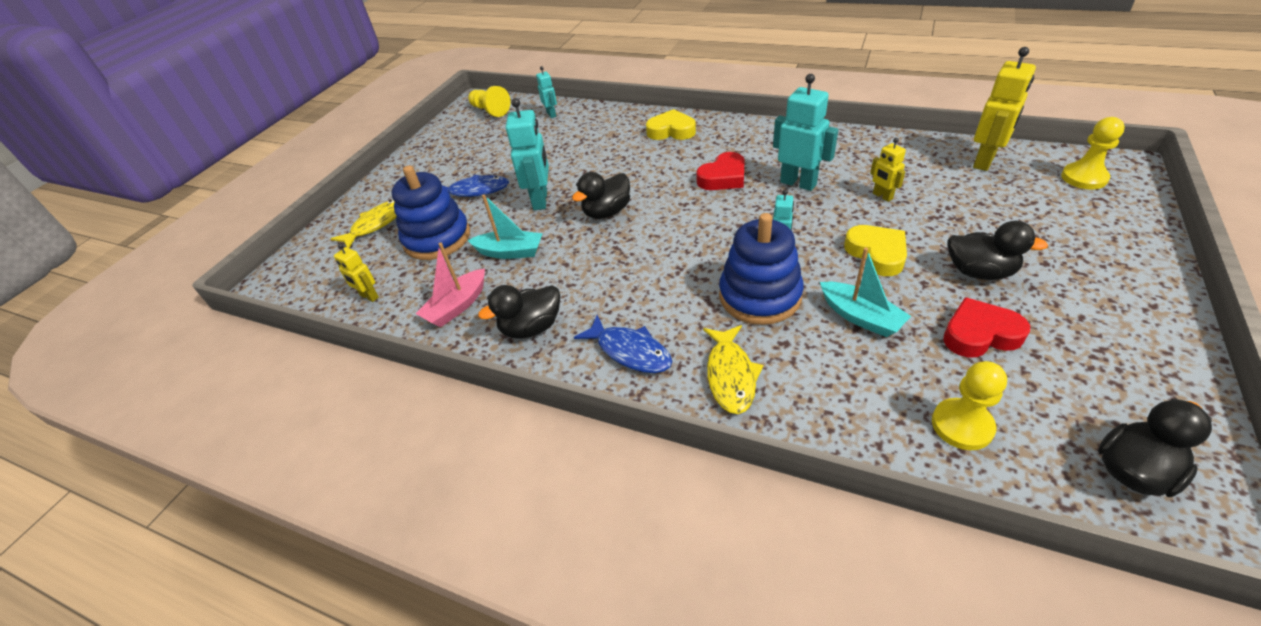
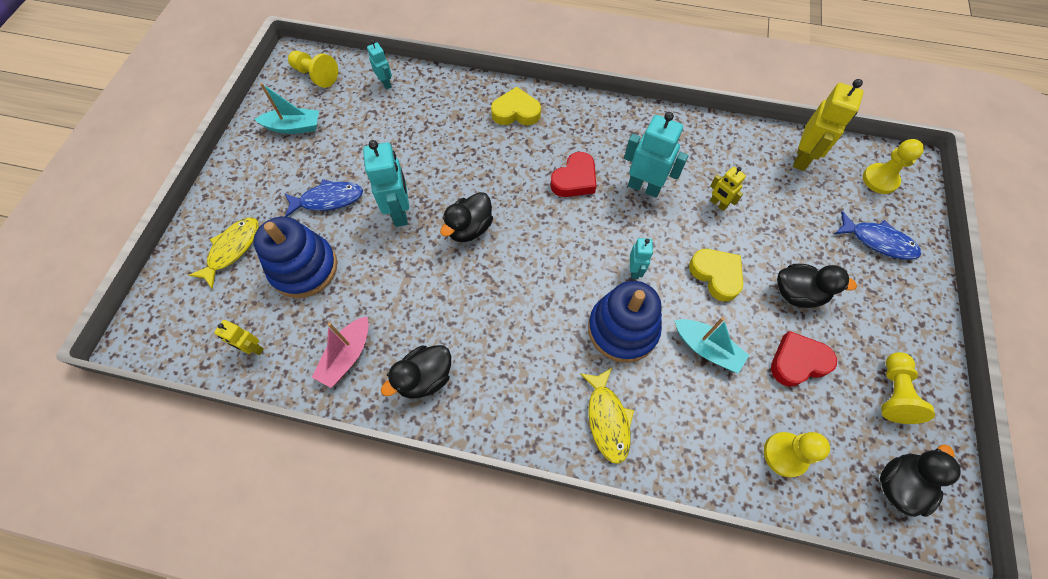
camera: 15 degrees left, 20 degrees up
(510, 252) = (384, 284): turquoise boat -> turquoise boat (294, 127)
(630, 351) = (519, 399): blue fish -> blue fish (878, 241)
(1116, 371) = (893, 393): none -> yellow pawn

